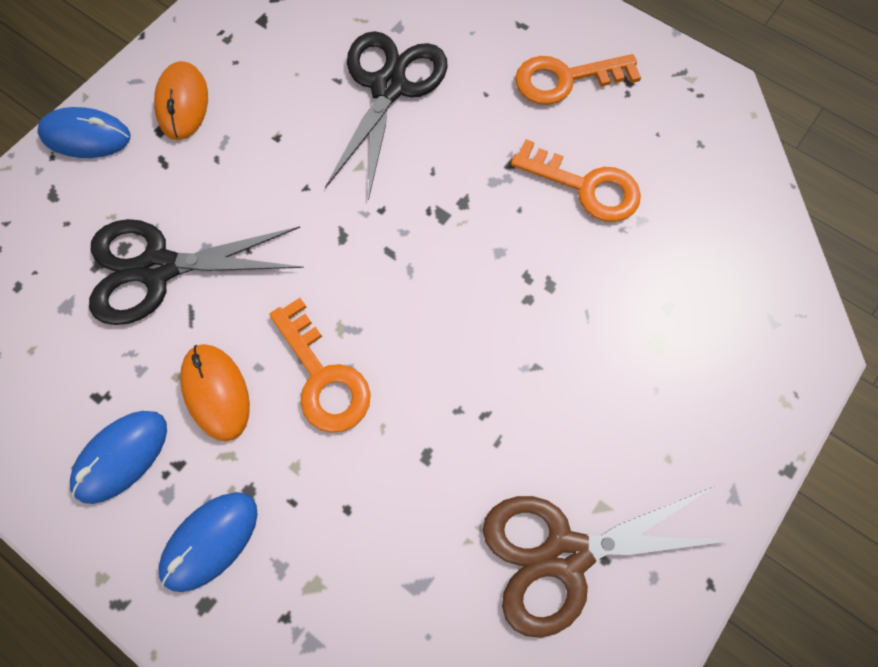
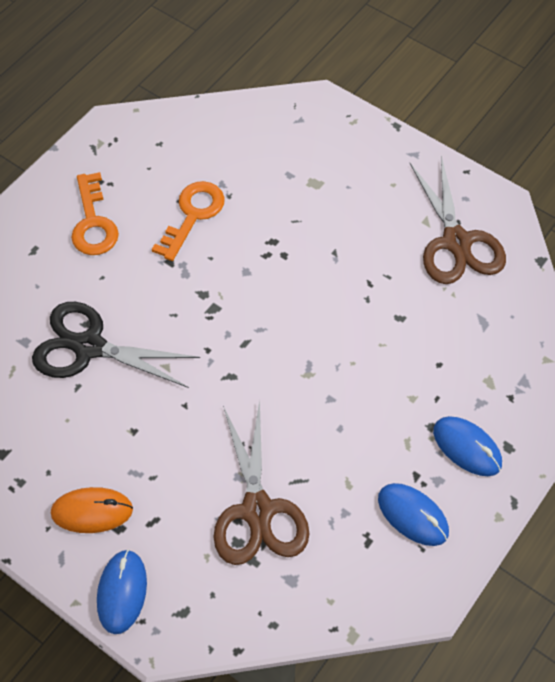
camera: 90 degrees left, 10 degrees down
(158, 268) = (257, 510): black scissors -> brown scissors
(216, 392) = (361, 455): orange mouse -> none
(323, 376) = (346, 383): orange key -> none

